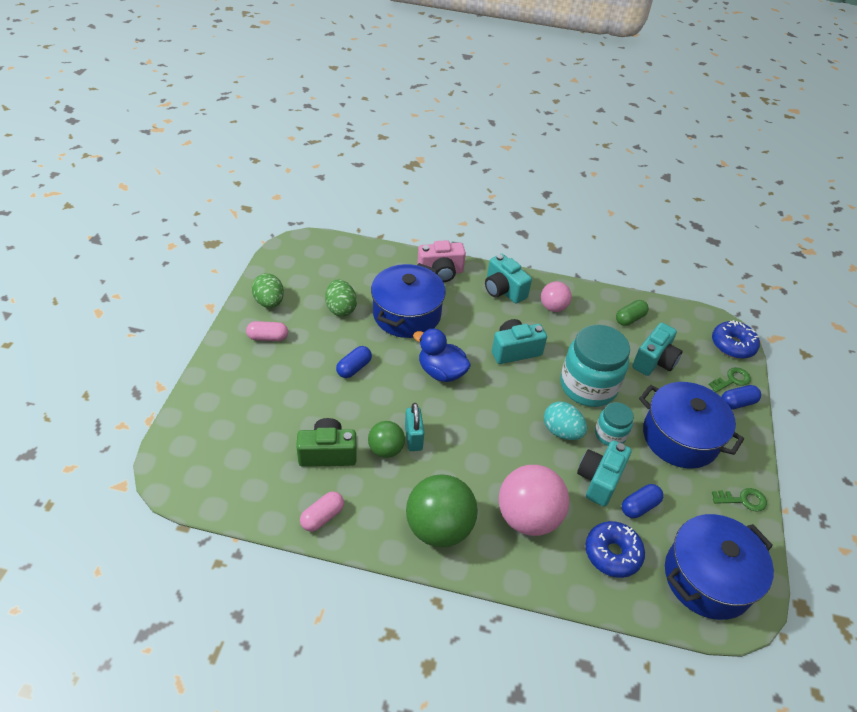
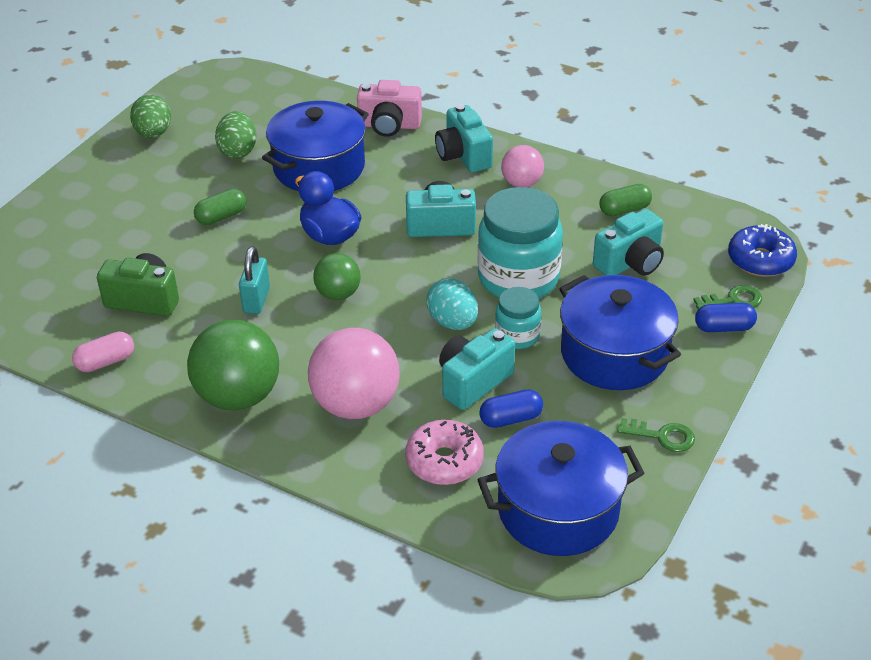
camera: 20 degrees right, 5 degrees down
(268, 337) = (133, 171): pink capsule -> none
(354, 368) = (221, 216): blue capsule -> green capsule
(386, 449) = (216, 307): green ball -> green ball (338, 294)
(612, 553) = (444, 461): blue donut -> pink donut

